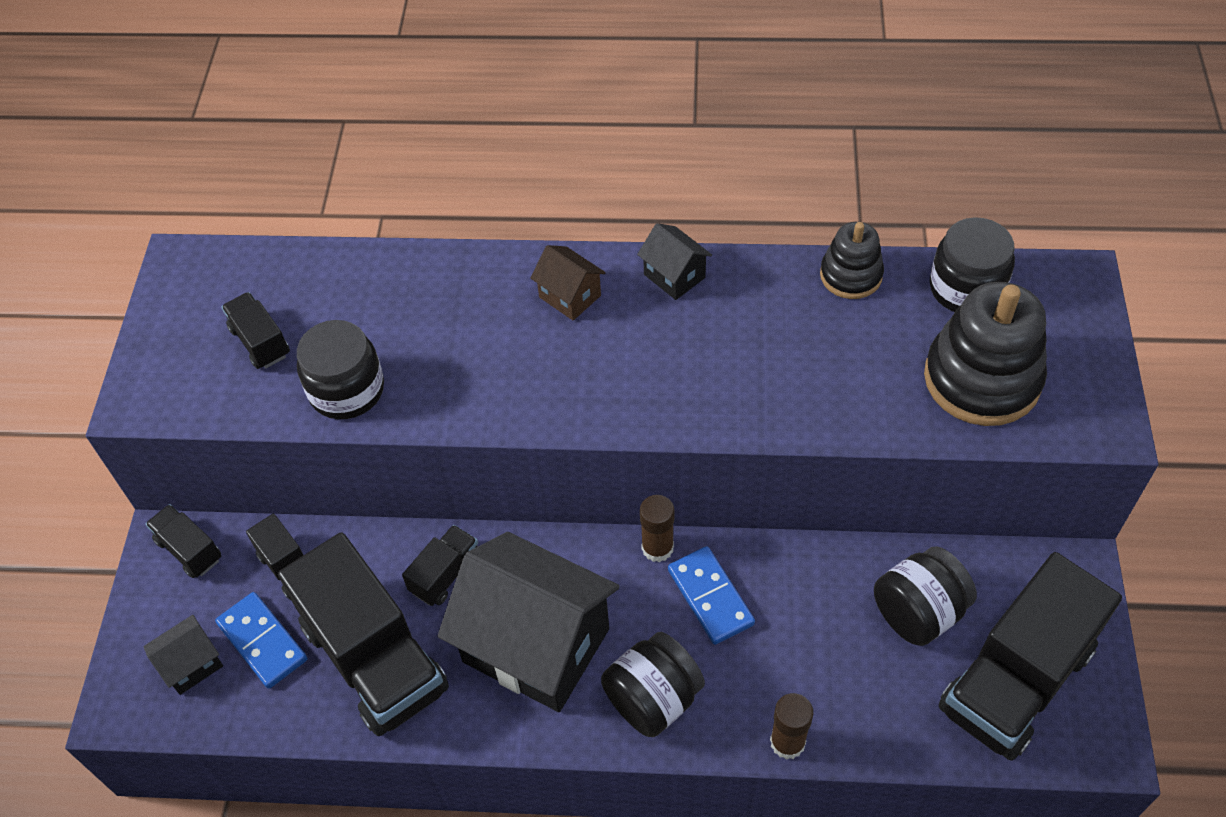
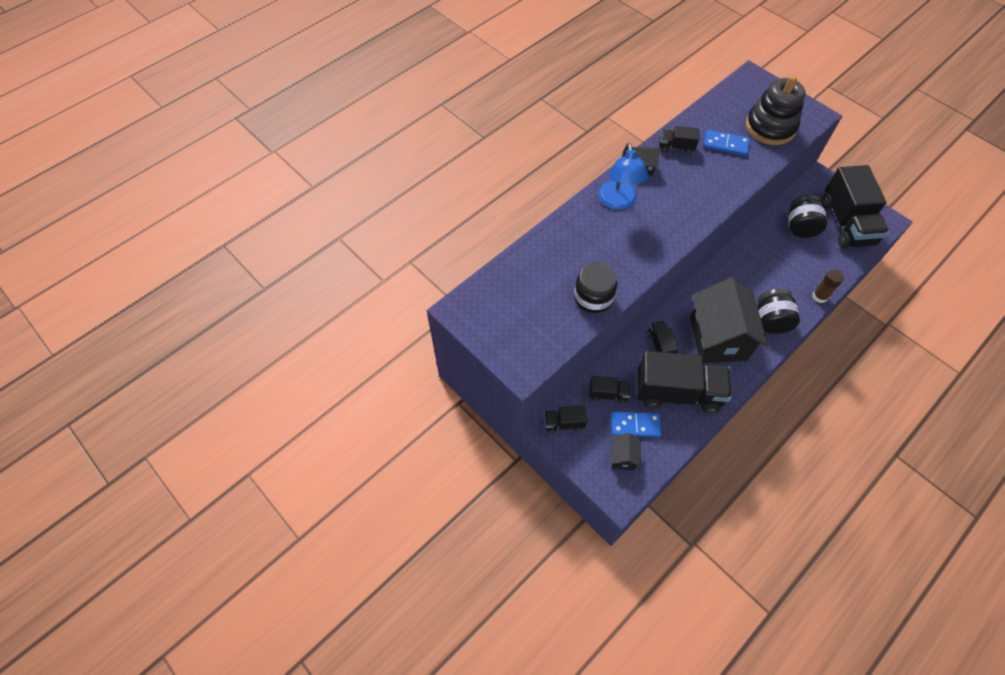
camera: 50 degrees left, 5 degrees up
(260, 342) = (536, 309): black truck -> black truck (676, 147)
(536, 645) = (718, 339): black house -> black house turned 75 degrees counterclockwise
(570, 296) = (618, 202): brown house -> blue lamp
(657, 548) = (709, 275): brown glue stick -> none
(710, 597) = (744, 275): blue domino -> blue domino (725, 144)
(851, 275) = (691, 124): black stacking toy -> none
(966, 288) = (728, 103): black jar -> none

